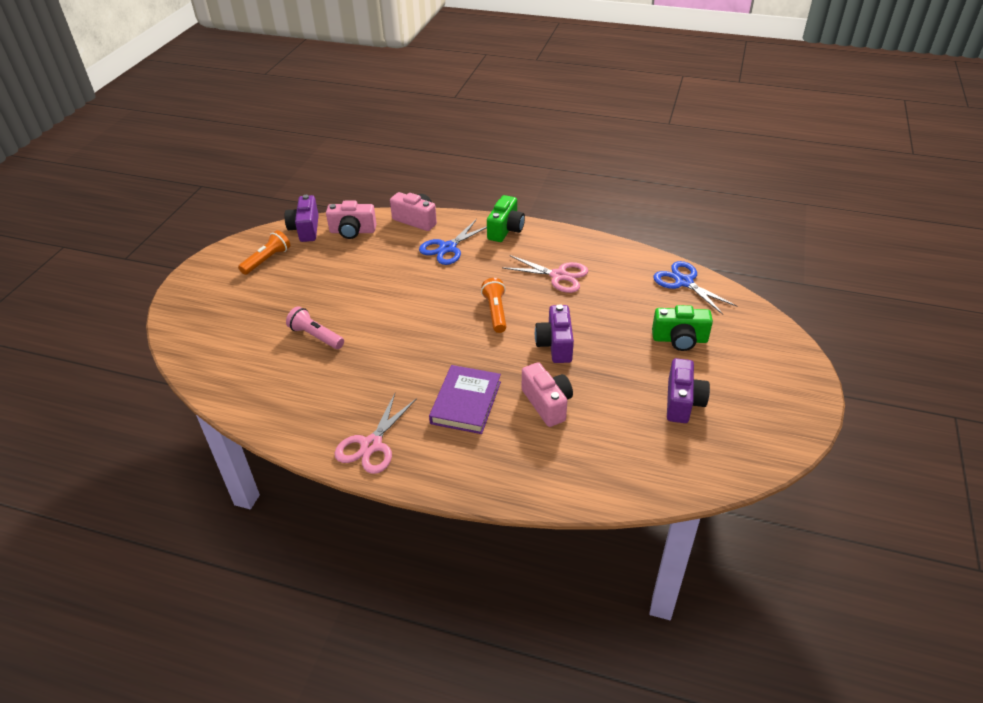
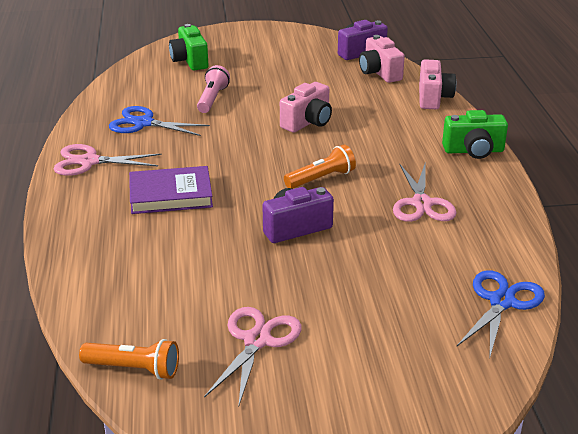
camera: 65 degrees right, 10 degrees down
(267, 260) = (298, 49): orange flashlight -> orange flashlight (134, 369)
(447, 248) = (404, 126): blue scissors -> blue scissors (143, 123)
(547, 404) = (197, 243): pink camera -> pink camera (308, 122)
(679, 339) = (376, 318): green camera -> green camera (190, 61)
(682, 402) = (257, 341): purple camera -> pink scissors

